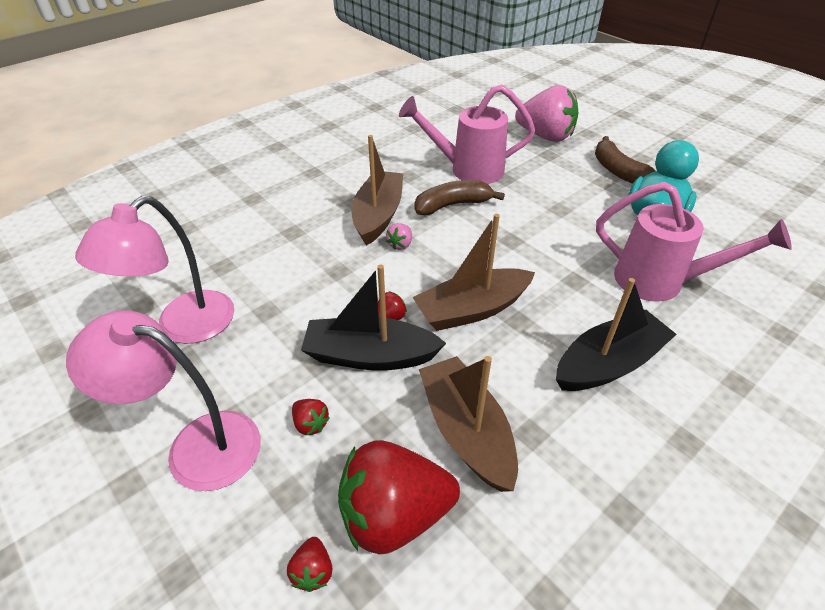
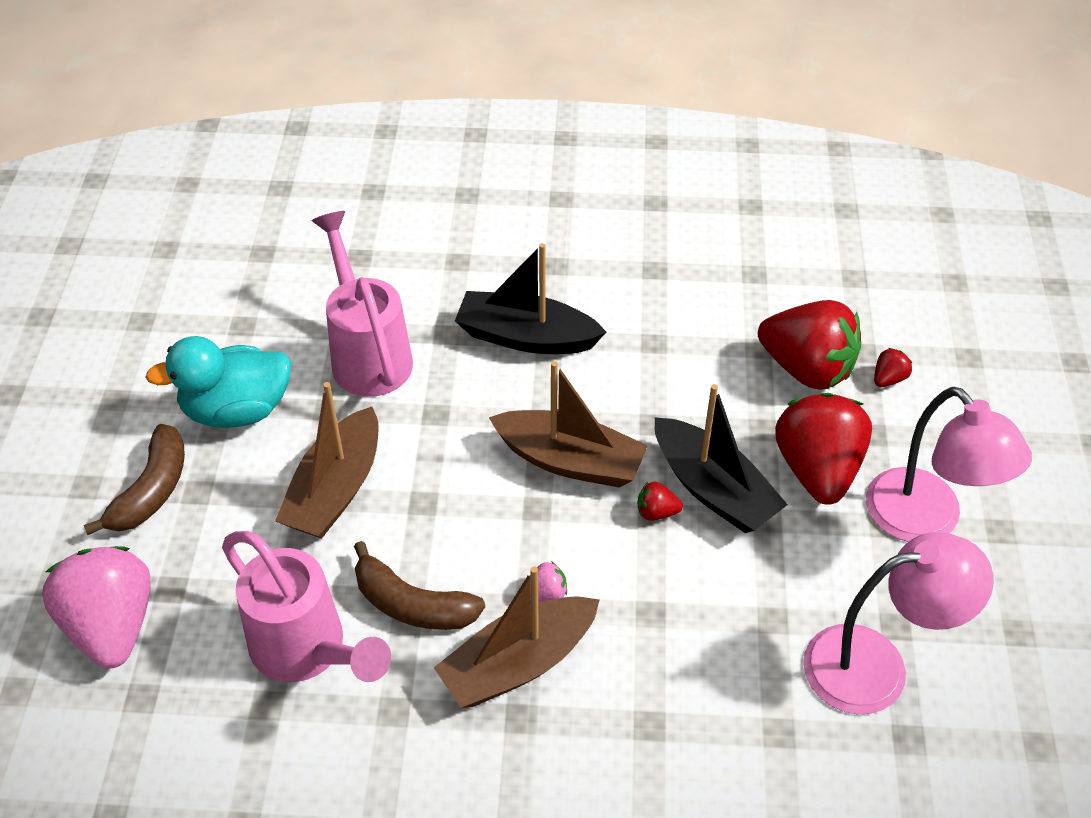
camera: 135 degrees left, 5 degrees up
(310, 424) = (817, 470): red strawberry -> red strawberry, size x2.46
(466, 431) = (699, 377): brown boat -> brown boat (336, 489)

